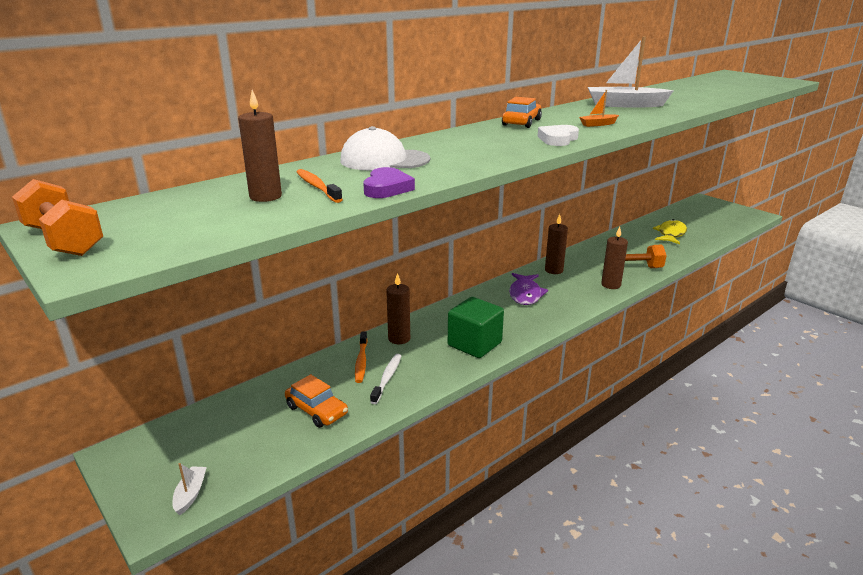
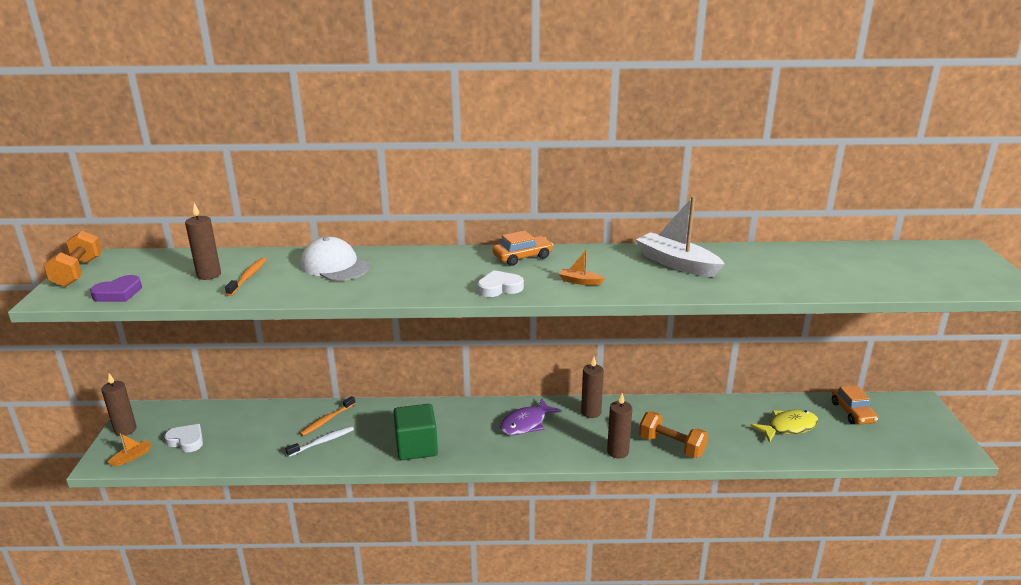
camera: 40 degrees right, 0 degrees up
(190, 494) = (132, 457): white boat -> orange boat
(236, 446) = (186, 441): none -> white heart
(316, 410) = (253, 441): orange car -> orange car (852, 412)
(387, 188) = (278, 294): purple heart -> purple heart (118, 293)
(399, 338) = (375, 415): brown candle -> brown candle (125, 430)

